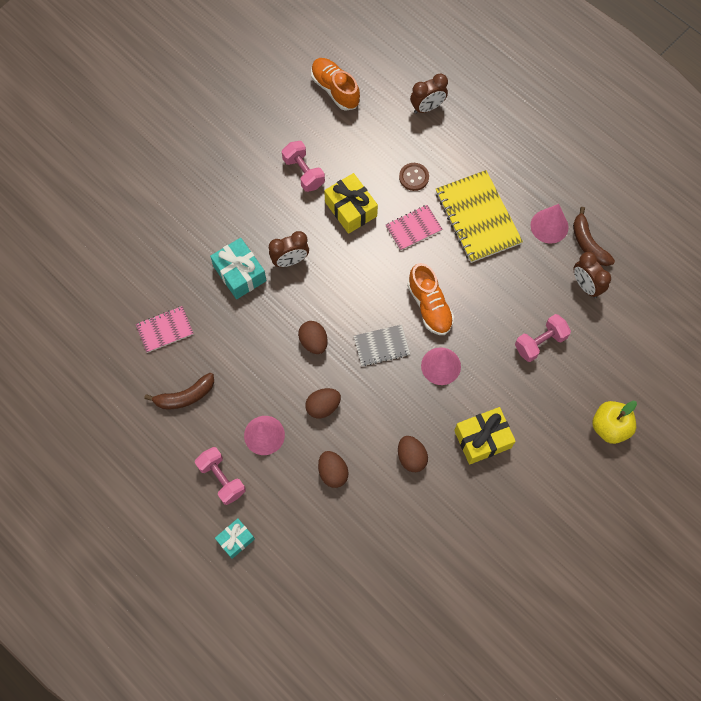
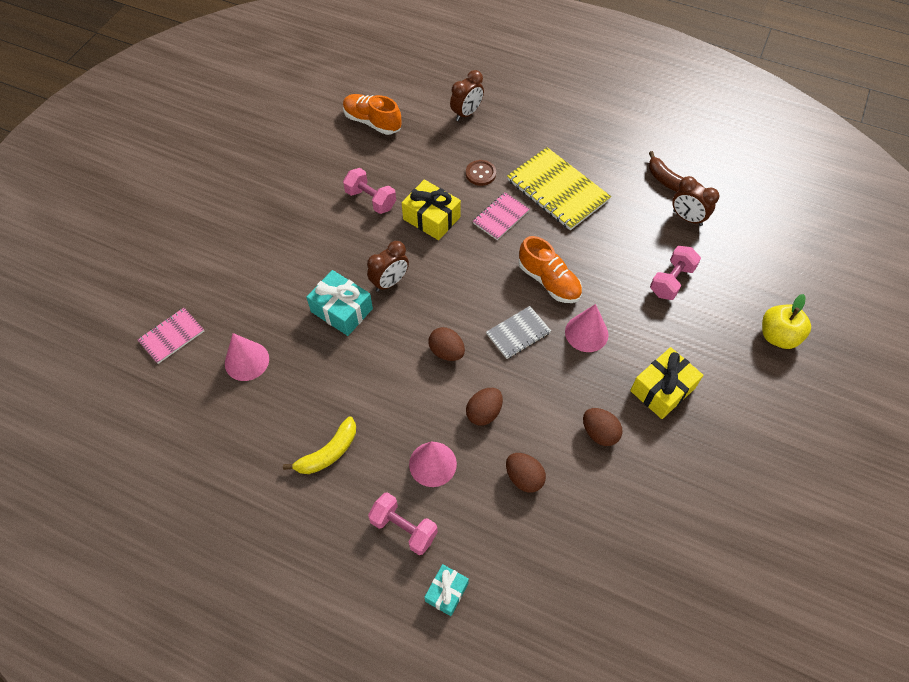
camera: 20 degrees left, 10 degrees down
(165, 330) = (280, 391): pink notebook -> pink notebook (172, 336)
(185, 396) = (328, 453): brown banana -> yellow banana
(549, 226) = (627, 178): pink cone -> pink cone (247, 361)

